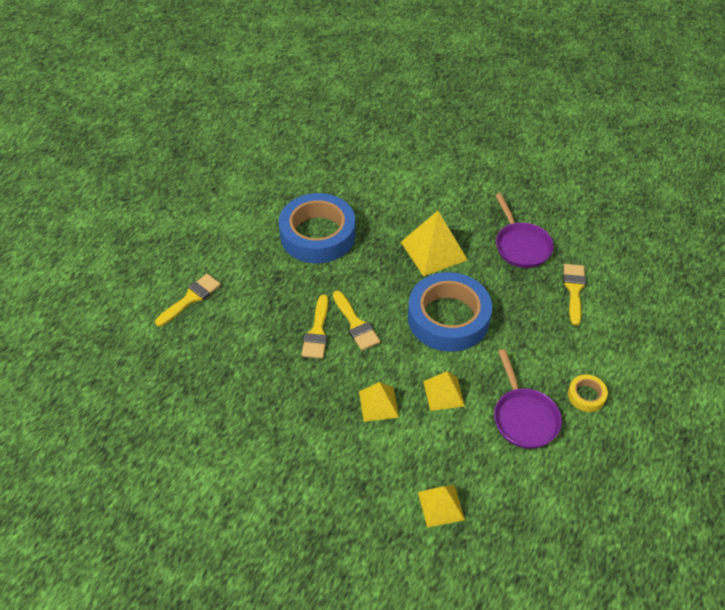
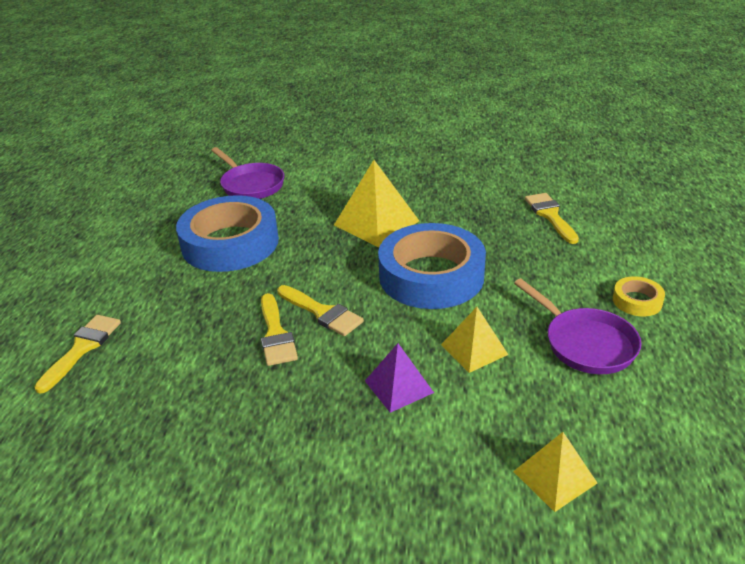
camera: 20 degrees left, 15 degrees down
(378, 404) = (398, 386): yellow pyramid -> purple pyramid
(521, 245) = (468, 195): purple pan -> purple pan (250, 185)

